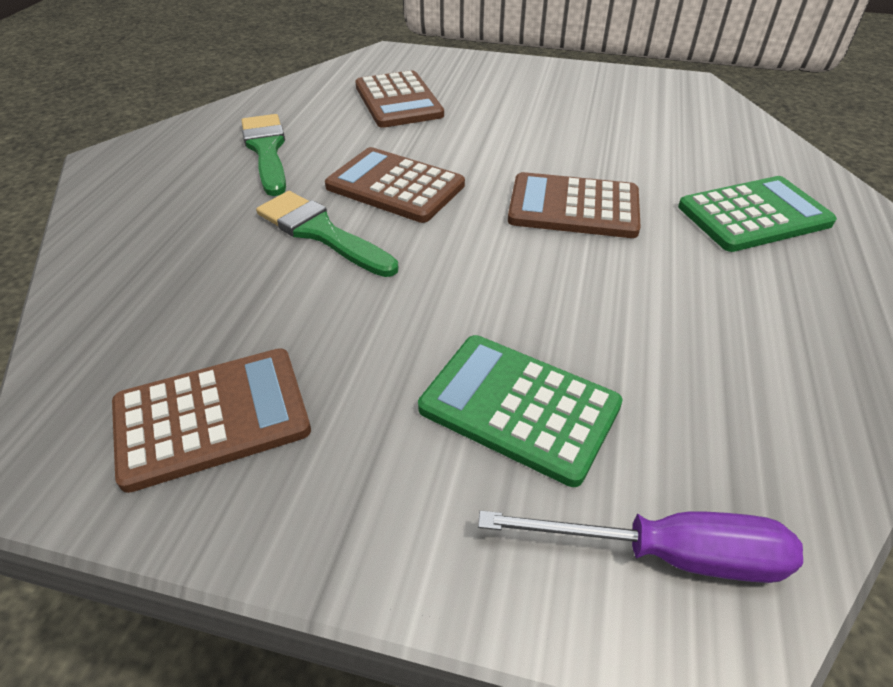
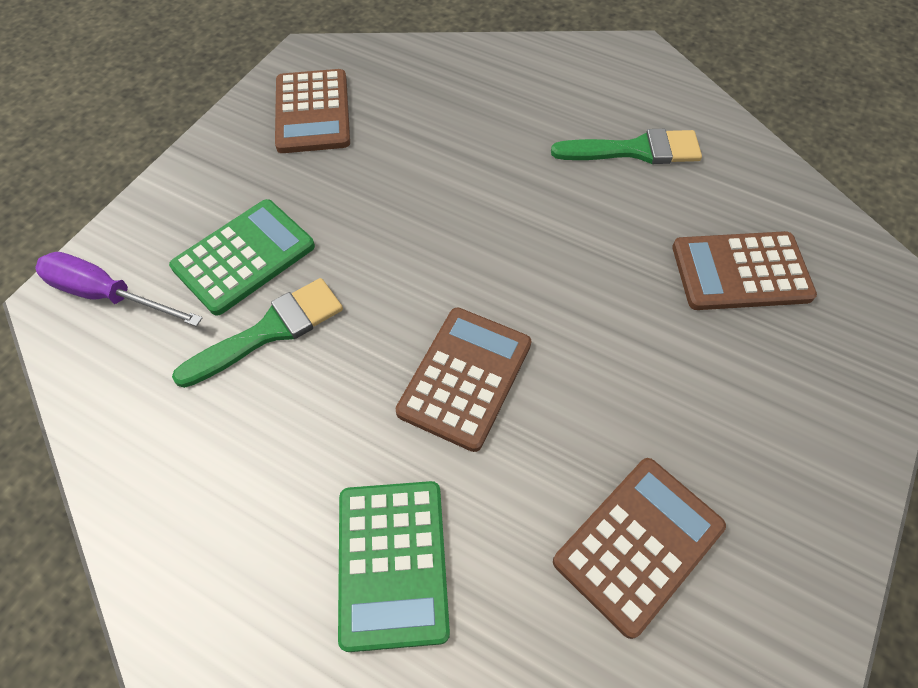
camera: 105 degrees right, 15 degrees up
(321, 233) = (484, 176): green brush -> green brush (270, 331)
(395, 186) = (545, 237): brown calculator -> brown calculator (638, 544)
(667, 554) = (108, 295): purple screwdriver -> purple screwdriver turned 90 degrees clockwise

